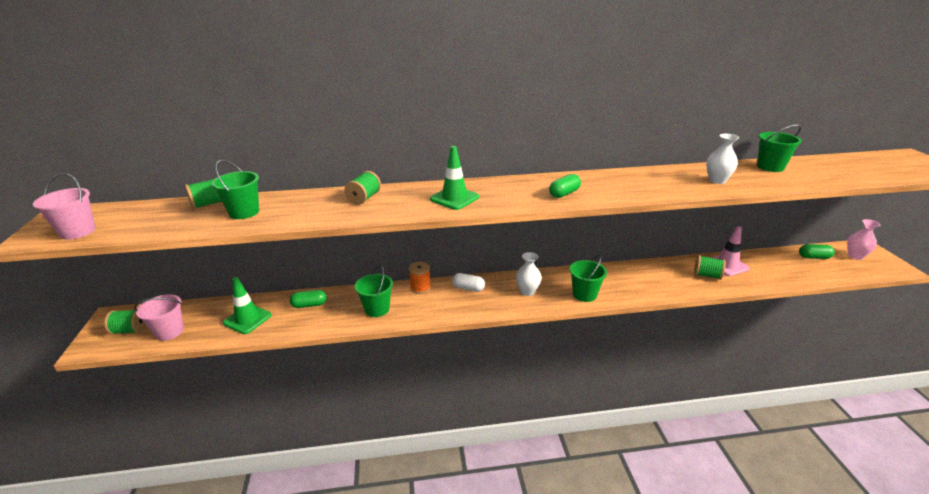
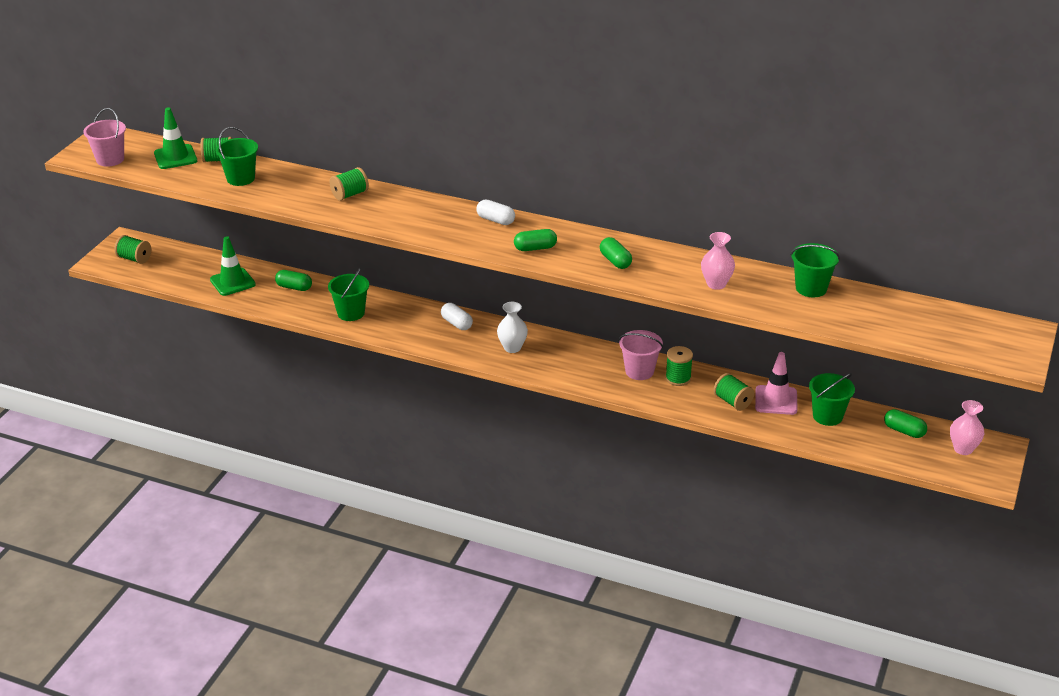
camera: 30 degrees right, 5 degrees up
(169, 332) = (164, 271): pink bucket -> pink bucket (639, 371)
(420, 287) = (410, 306): orange spool -> none
(454, 198) = (428, 220): green traffic cone -> green traffic cone (175, 157)
(507, 184) = (495, 220): none -> white capsule
(584, 294) = (567, 371): green bucket -> green bucket (827, 416)
(631, 186) = (615, 261): none -> green capsule
(656, 272) = (678, 378): none -> green spool
(717, 180) = (716, 284): white vase -> pink vase

